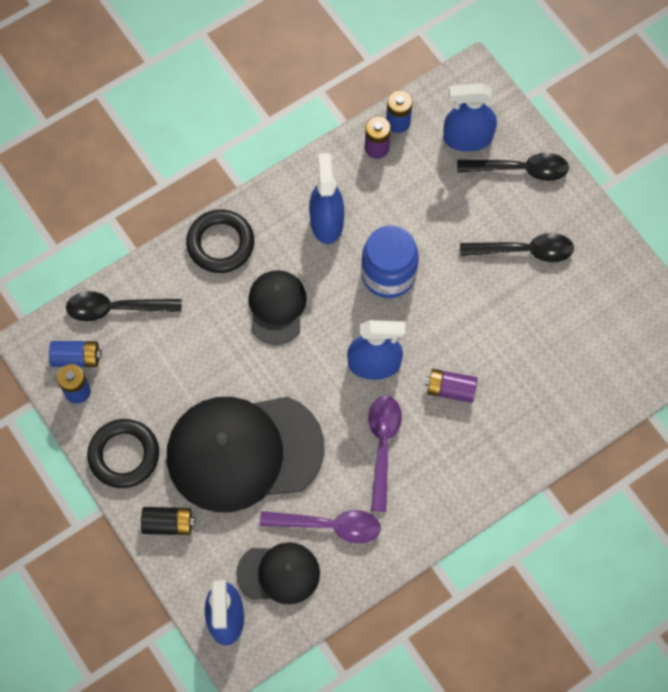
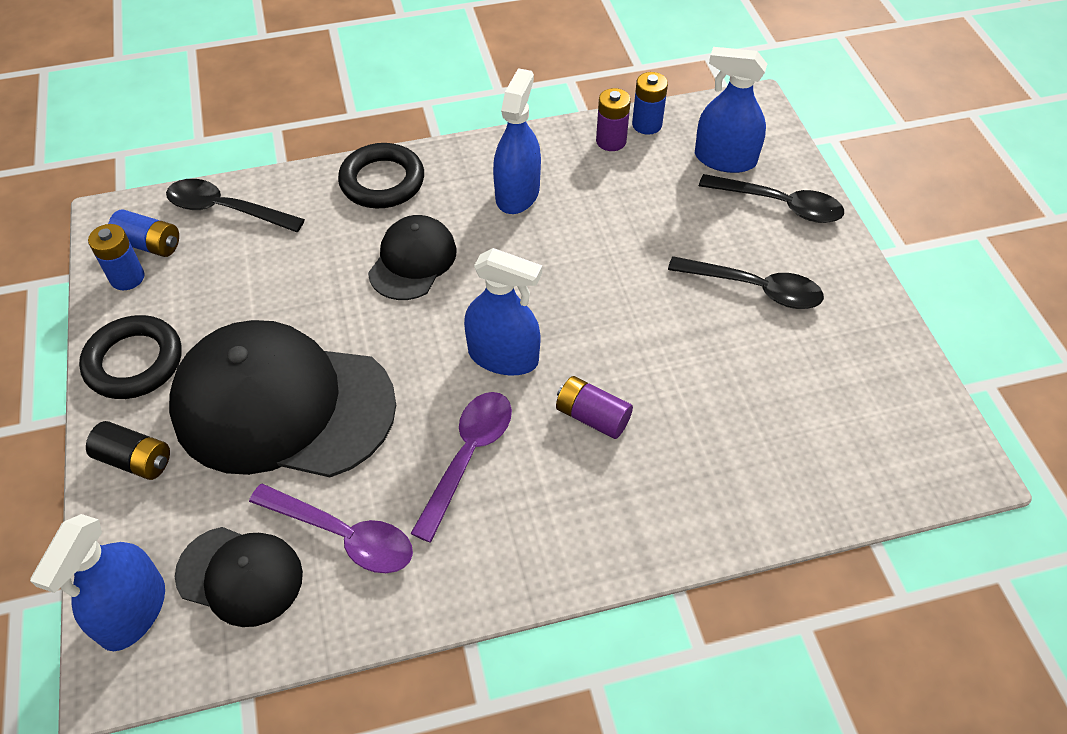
camera: 20 degrees right, 15 degrees down
(388, 275) = (567, 266): blue jar -> none

